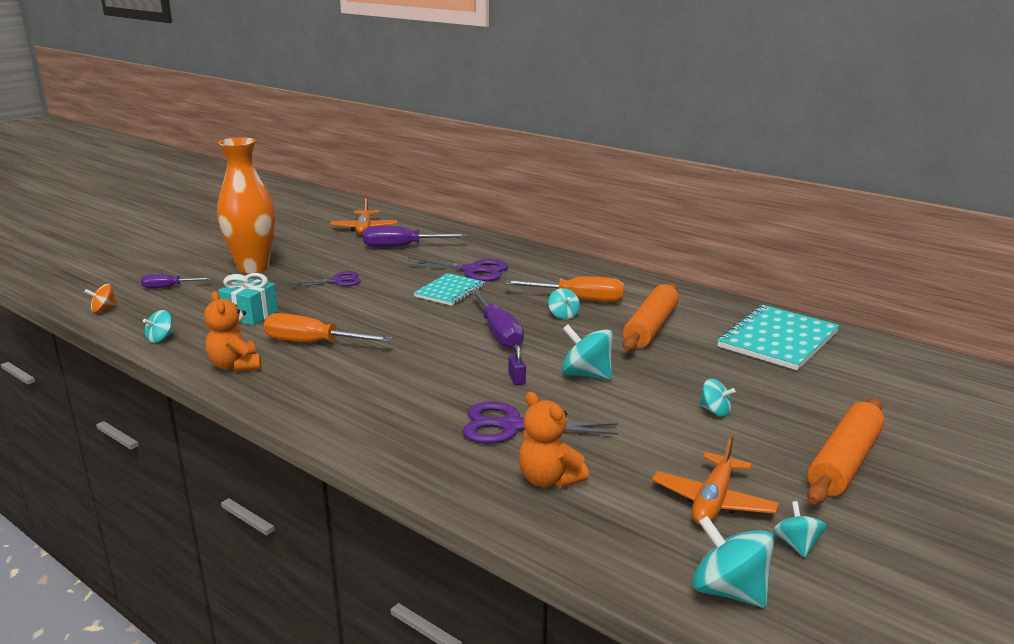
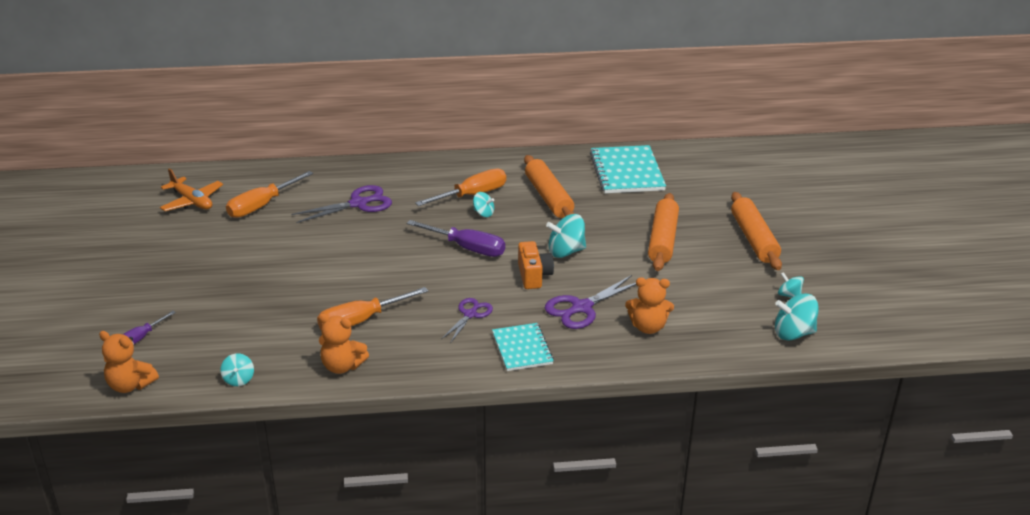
camera: 45 degrees left, 10 degrees up
(104, 309) = (130, 385): orange spinning top -> orange teddy bear
(250, 315) = (266, 325): turquoise gift -> none
(253, 267) = (174, 284): orange vase -> none
(337, 281) = (274, 262): purple scissors -> purple scissors (470, 314)
(402, 247) = (262, 205): purple screwdriver -> orange screwdriver
(450, 291) = (375, 230): turquoise notebook -> turquoise notebook (522, 348)
(517, 379) = (534, 276): purple padlock -> orange camera
(713, 501) = (731, 293): orange plane -> none
(715, 411) = (662, 240): turquoise spinning top -> orange rolling pin

